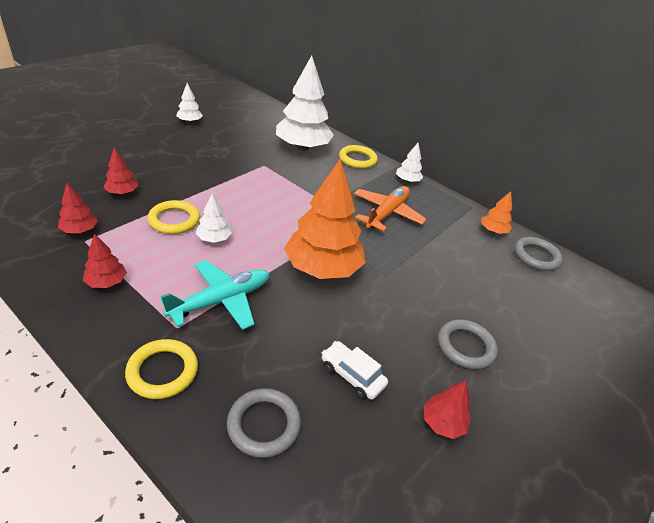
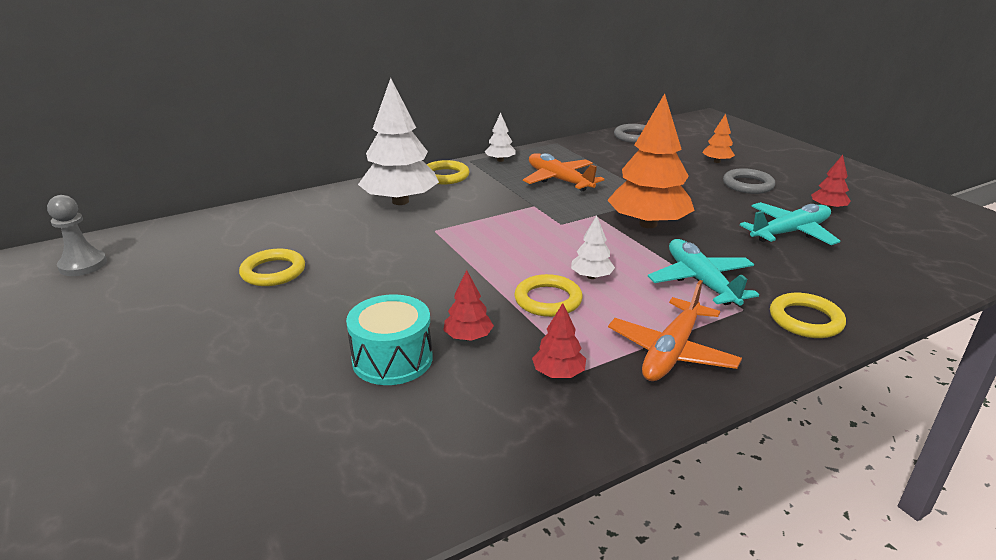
camera: 65 degrees left, 10 degrees down
(97, 170) = (392, 359): none -> turquoise drum
(106, 282) = (671, 351): red tree -> orange plane
(184, 76) = (83, 265): none -> grey pawn
(189, 121) = (273, 272): white tree -> yellow ring
(264, 424) = (852, 276): grey ring -> none
(352, 376) = (789, 232): white car -> turquoise plane
(493, 231) = (596, 143): orange tree -> orange tree (717, 161)

